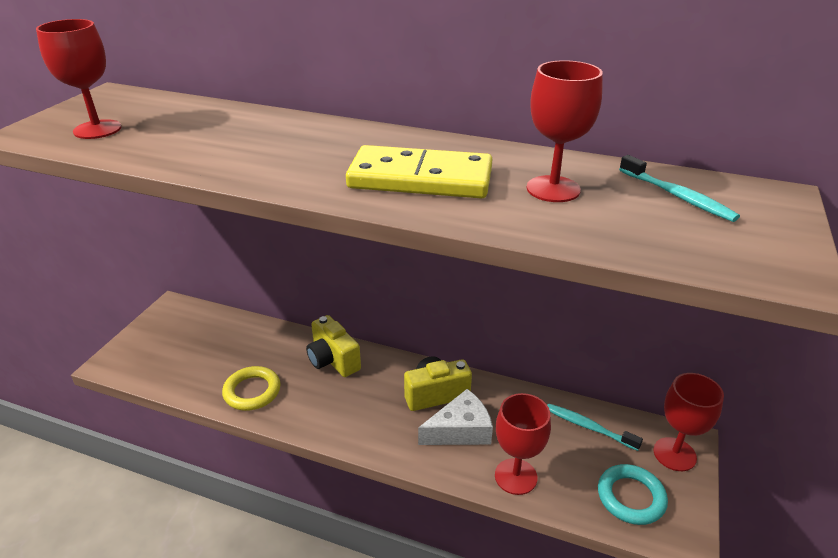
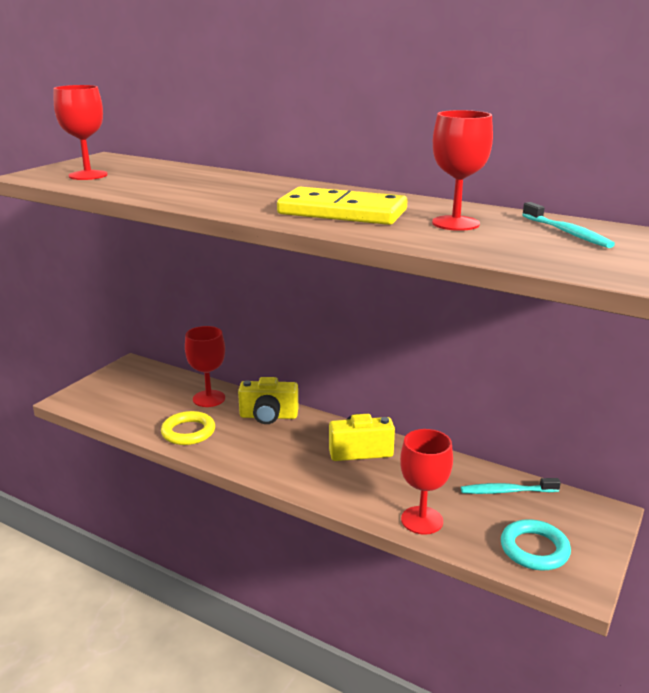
camera: 10 degrees right, 10 degrees down
(333, 360) = (268, 416): yellow camera -> yellow camera turned 60 degrees counterclockwise
(460, 430) = (377, 480): white cheese -> none
(589, 427) = (507, 491): turquoise toothbrush -> turquoise toothbrush turned 45 degrees counterclockwise
(674, 454) = (590, 521): red goblet -> red goblet (209, 398)

